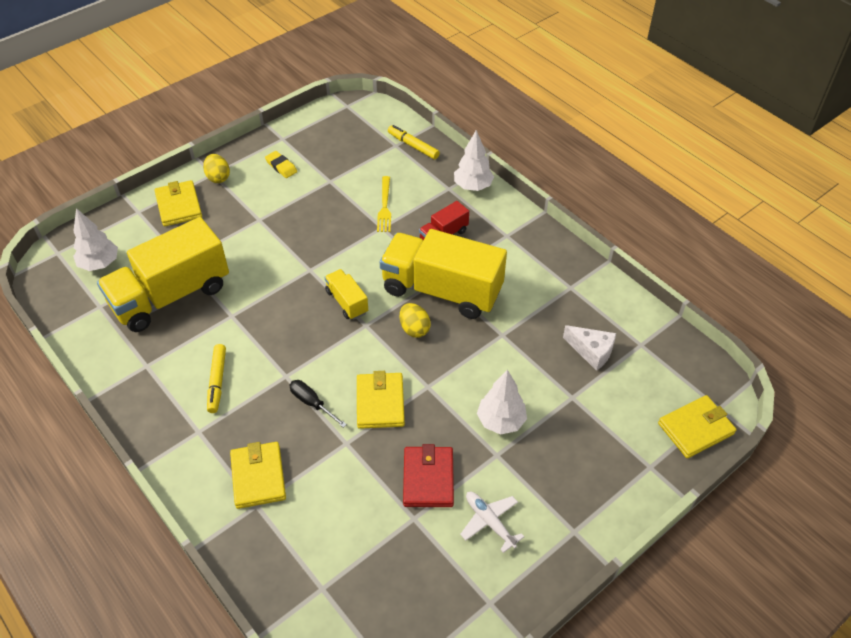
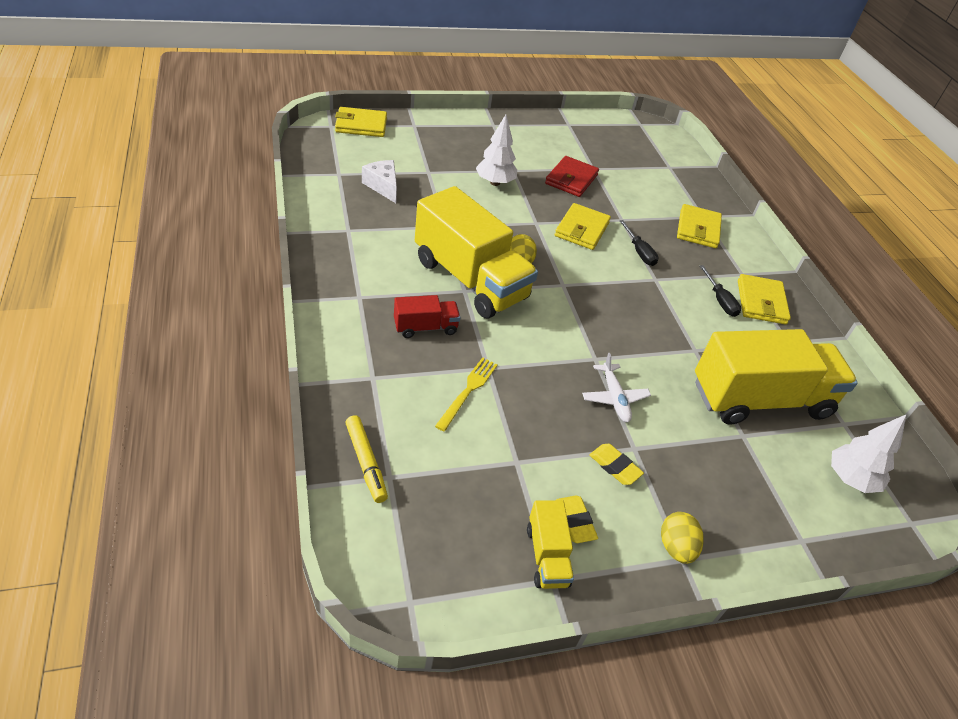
camera: 160 degrees left, 5 degrees down
(179, 206) = (741, 522): yellow wallet -> yellow wallet (761, 302)
(217, 381) = (720, 301): yellow marker -> black screwdriver
(268, 203) = (615, 466): none -> yellow eraser
(347, 302) = (571, 311): yellow truck -> yellow truck (547, 556)
(473, 186) = (342, 365): white tree -> none
(489, 522) = (544, 148): white plane -> white plane (614, 398)

